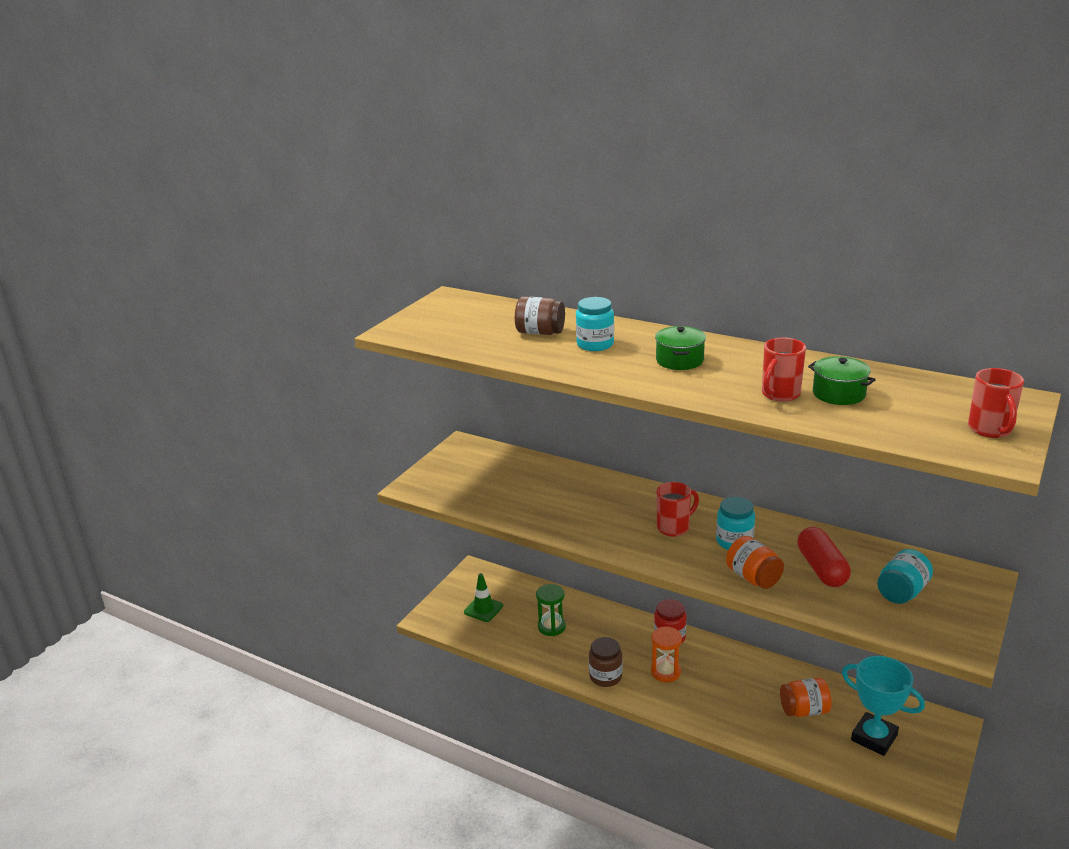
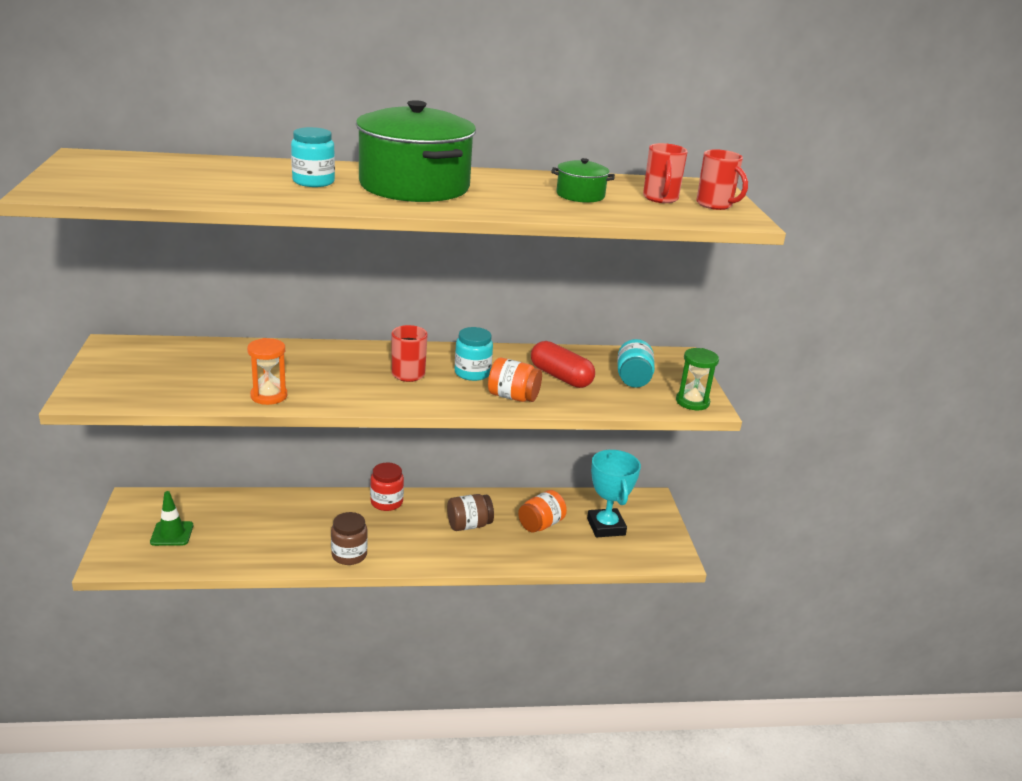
camera: 40 degrees left, 0 degrees up
(540, 332) = (240, 177): brown jar -> brown jar (469, 525)
(551, 627) = (262, 528): green hourglass -> green hourglass (692, 402)
(665, 672) = (403, 532): orange hourglass -> orange hourglass (269, 396)
(679, 360) = (414, 186): green pot -> green pot, size x2.21
(779, 395) = (535, 201): red mug -> red mug (660, 199)
(874, 737) = (606, 527): turquoise trophy -> turquoise trophy turned 75 degrees clockwise

